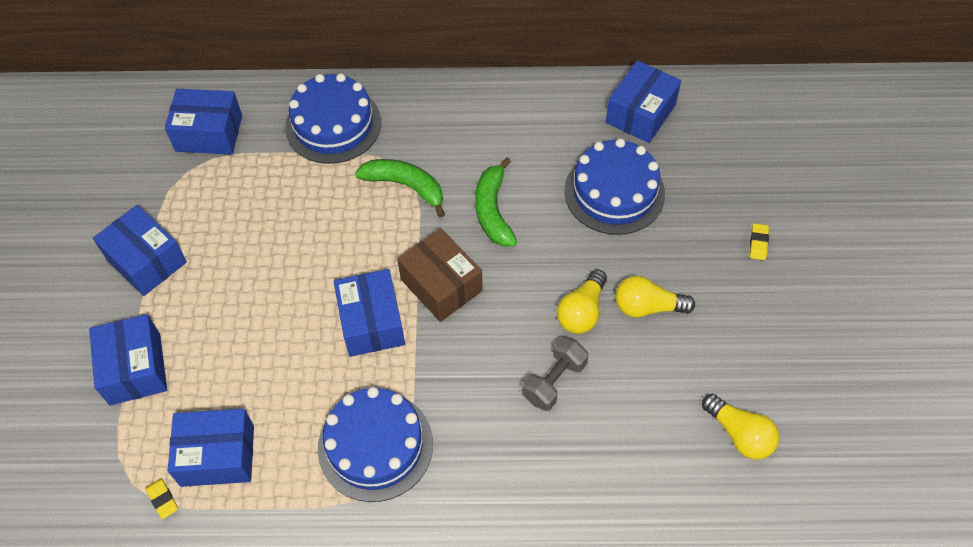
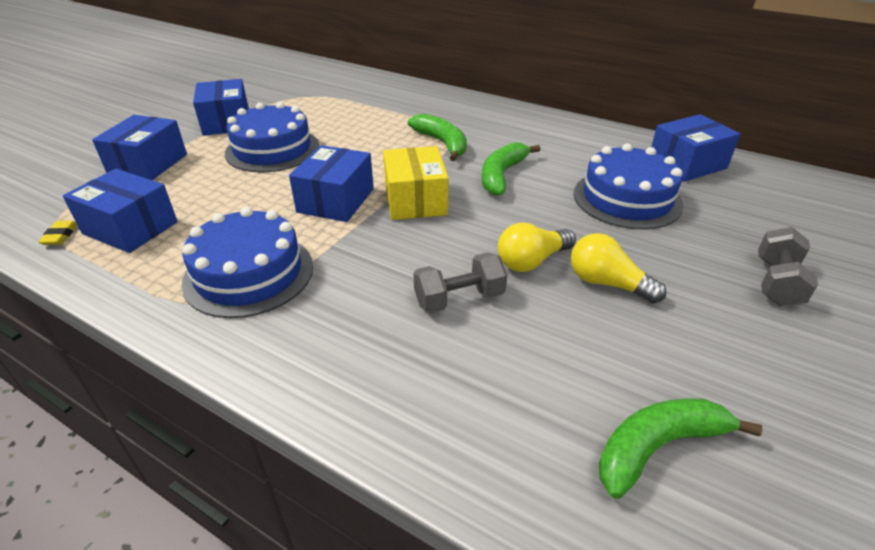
camera: 30 degrees right, 20 degrees down
(209, 133) = (335, 87): blue box -> none
(333, 125) = (420, 104): blue cake -> blue cake (272, 149)
(441, 285) = (415, 200): brown box -> yellow box
(739, 434) = (657, 447): yellow light bulb -> green banana
(758, 243) = (777, 283): yellow eraser -> grey dumbbell

